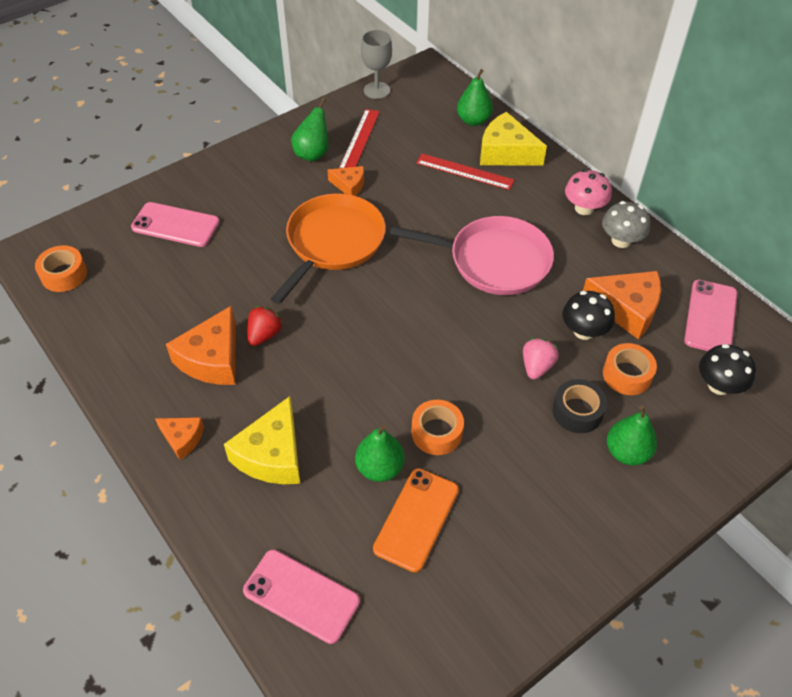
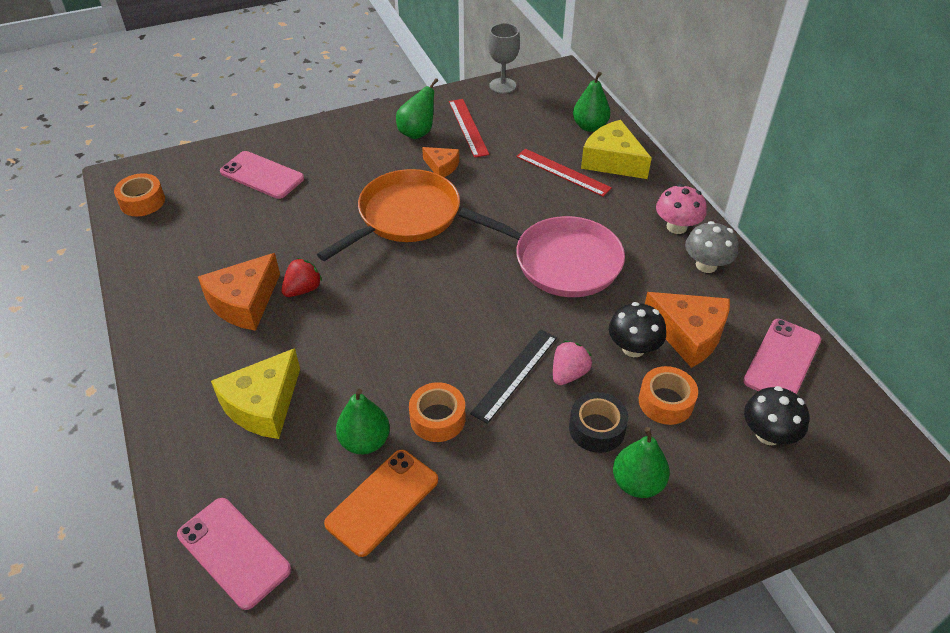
camera: 15 degrees right, 5 degrees down
(182, 438) = (184, 371): orange cheese -> none
(359, 140) = (468, 127): red ruler -> red ruler turned 45 degrees counterclockwise
(490, 377) = (515, 374): none -> black ruler

